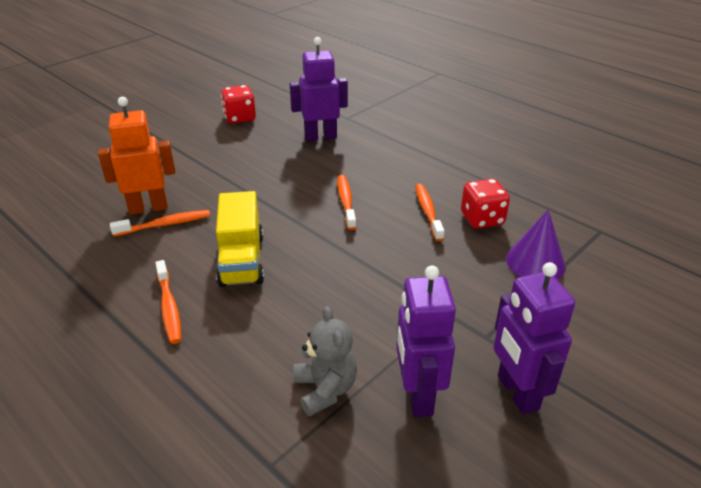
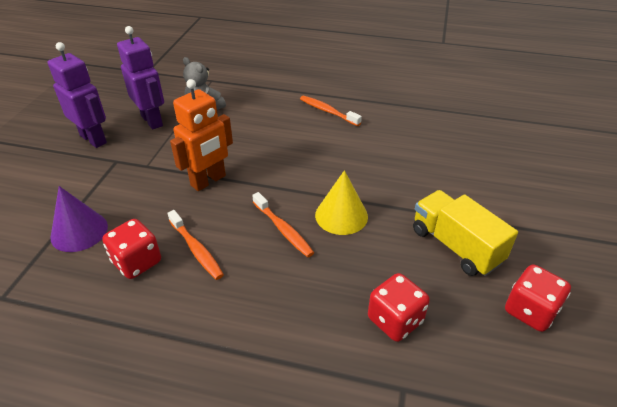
camera: 150 degrees right, 5 degrees up
(148, 208) = (435, 159): orange robot -> orange robot (208, 181)
(165, 224) = (403, 152): orange toothbrush -> none
(241, 260) = (317, 149): yellow truck -> yellow truck (455, 246)
(289, 195) = (341, 215): none -> yellow cone
(320, 137) = (395, 320): purple robot -> red dice

